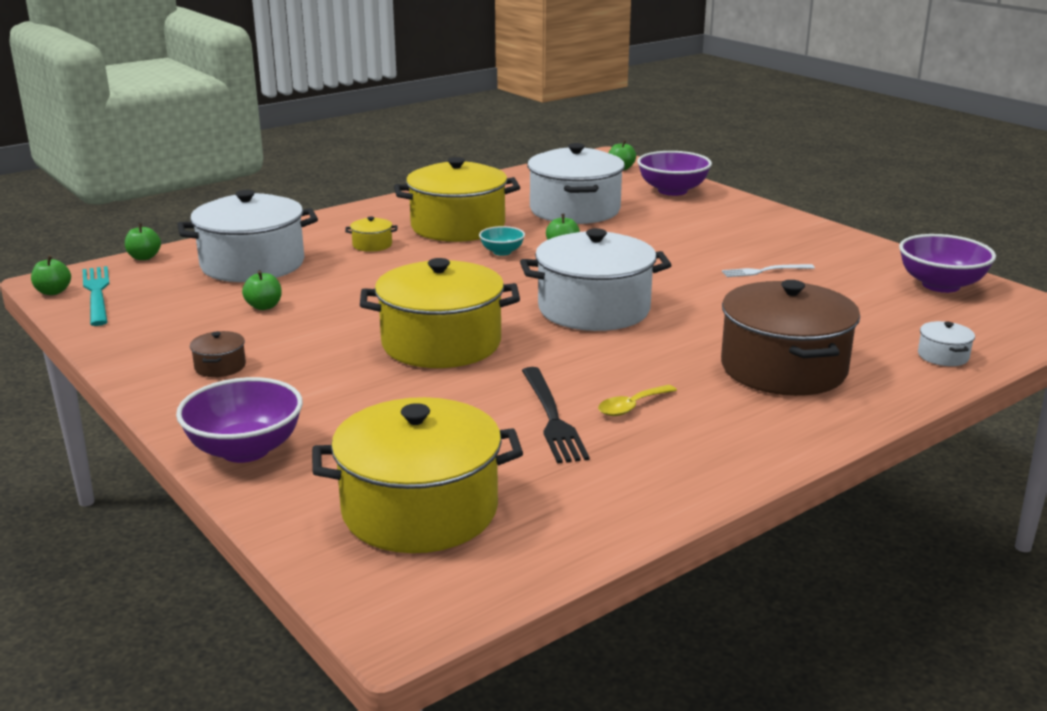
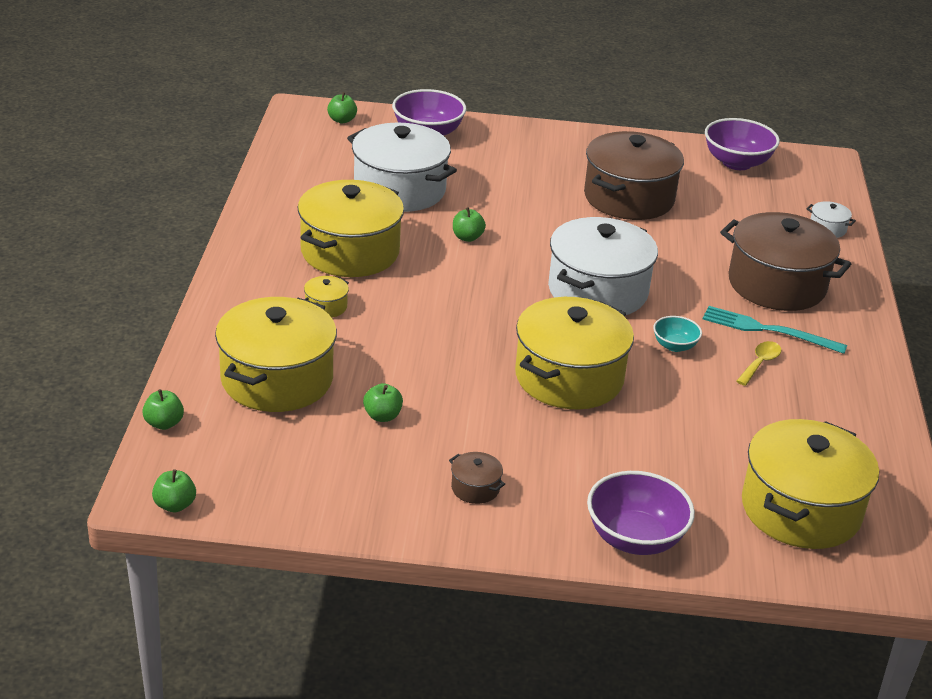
camera: 50 degrees left, 10 degrees up
(97, 293) = (218, 484): turquoise fork -> turquoise fork (768, 330)
(252, 264) = (277, 379): white pot -> yellow pot
(502, 252) = (436, 264): turquoise bowl -> turquoise bowl (674, 346)
(552, 417) = (738, 398): black fork -> none
(631, 407) = (760, 363): yellow spoon -> yellow spoon turned 150 degrees counterclockwise
(764, 271) = (629, 198): white fork -> brown pot

